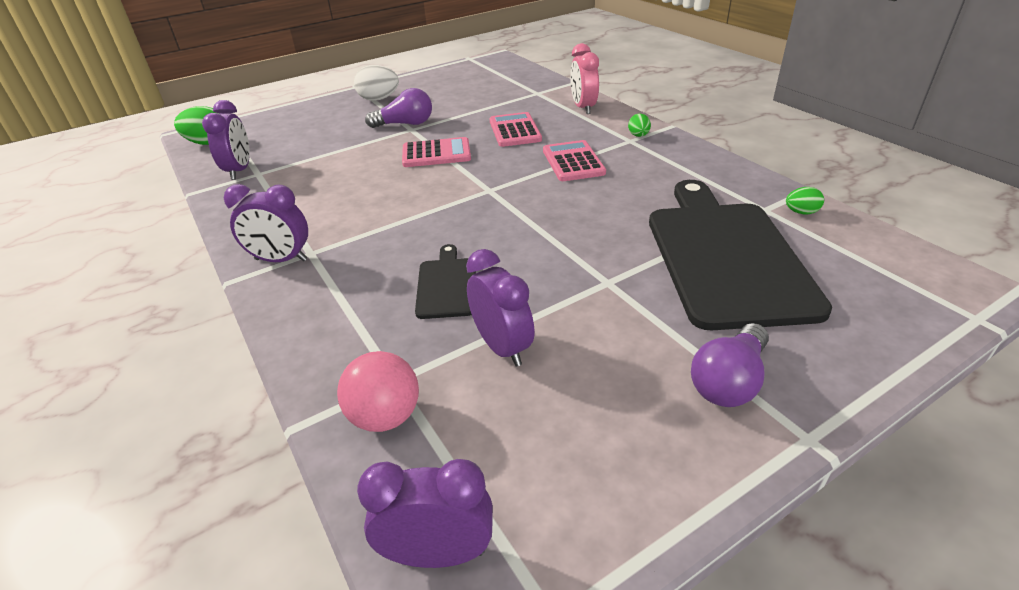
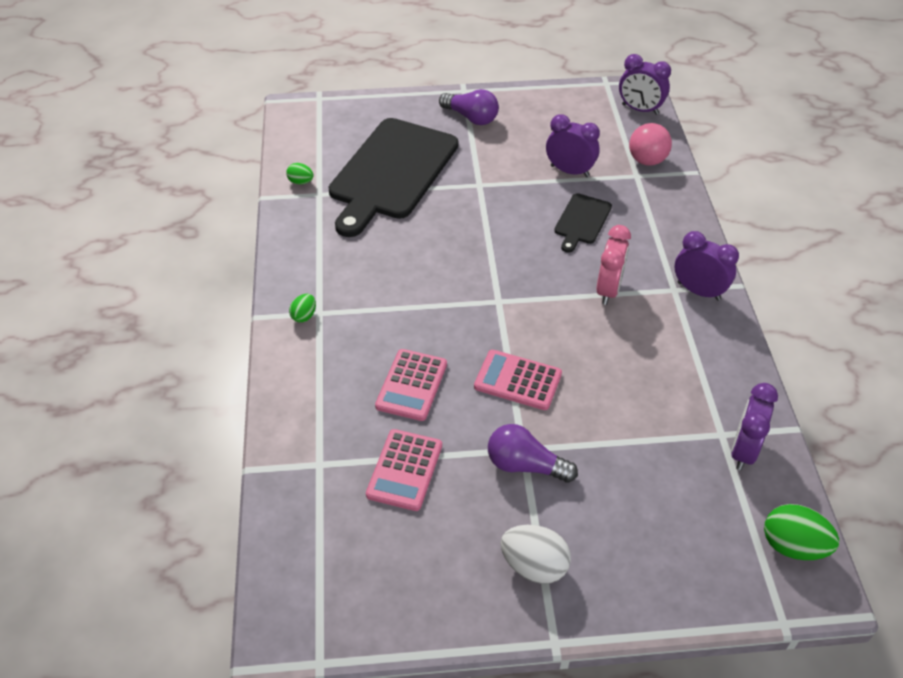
camera: 155 degrees left, 10 degrees up
(502, 347) = (570, 171): purple clock -> purple clock turned 120 degrees clockwise
(573, 162) = (399, 305): pink calculator -> pink calculator (404, 470)
(583, 108) = (302, 396): pink clock -> pink clock (608, 290)
(729, 381) = (471, 117): purple light bulb -> purple light bulb turned 60 degrees clockwise

